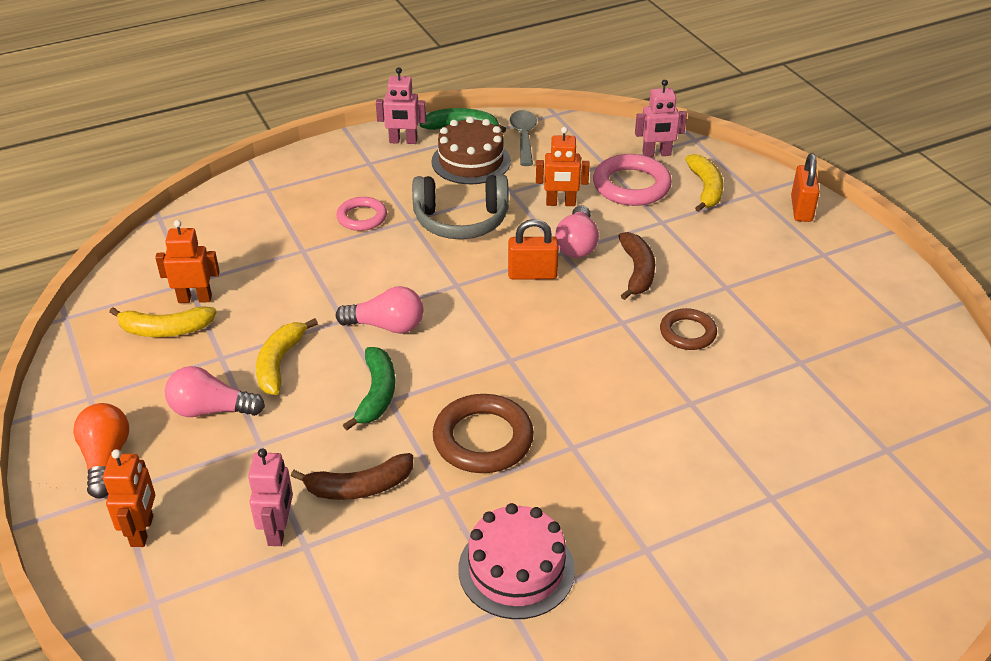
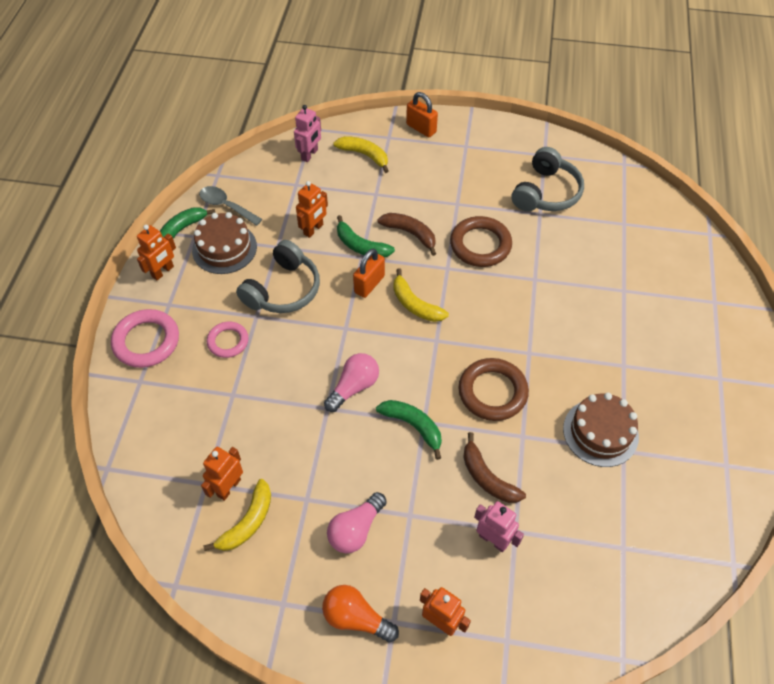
camera: 55 degrees left, 15 degrees up
(279, 363) = (341, 466): yellow banana -> yellow banana (415, 304)
(359, 487) = (487, 477): brown banana -> brown banana turned 120 degrees clockwise
(403, 141) = (163, 272): pink robot -> orange robot
(516, 569) = (600, 432): pink cake -> brown cake
(577, 244) = (360, 246): pink light bulb -> green banana
(631, 185) = (329, 186): pink ring -> pink ring (146, 341)
(687, 333) = (480, 245): brown ring -> brown ring, size x1.61
(841, 353) = (546, 192): none -> grey headphones

